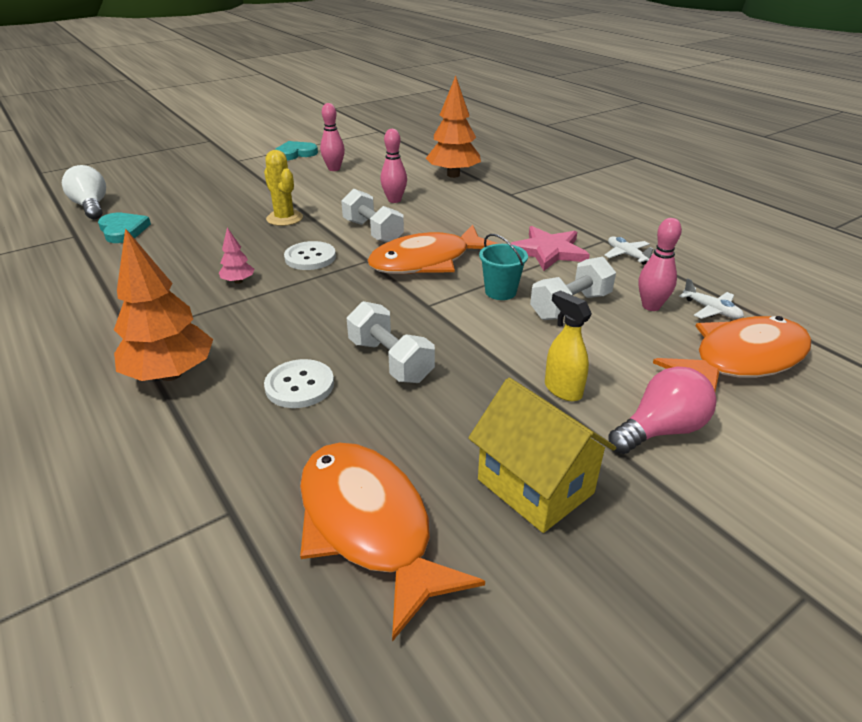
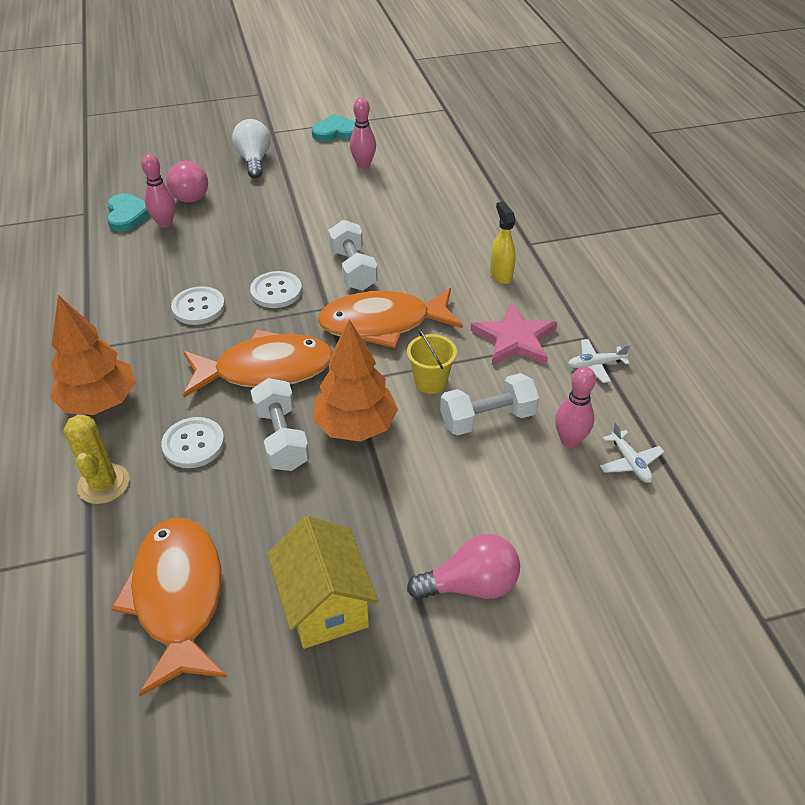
camera: 20 degrees right, 10 degrees up
(91, 207) = (112, 176): white light bulb -> white light bulb (254, 160)
(181, 207) = (191, 194): none -> pink light bulb
(238, 281) = (198, 307): pink tree -> white button
(284, 218) = (278, 231): yellow cactus -> yellow cactus (103, 484)
(394, 200) = (399, 227): pink bowling pin -> pink bowling pin (165, 223)
(453, 175) = (484, 200): orange tree -> orange tree (356, 426)
(500, 292) = (430, 382): turquoise bucket -> yellow bucket
(562, 389) = (413, 515): yellow spray bottle -> yellow spray bottle (500, 275)
(627, 255) = (595, 365): white plane -> white plane turned 90 degrees counterclockwise
(741, 360) = (611, 532): orange fish -> orange fish (266, 370)

